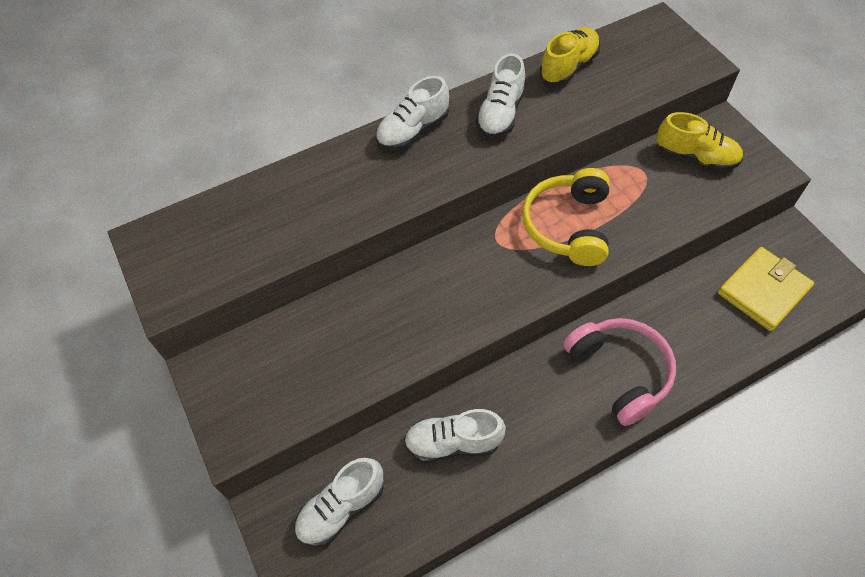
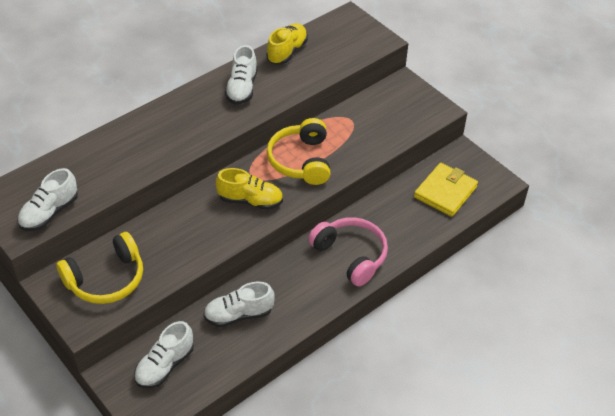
camera: 15 degrees left, 10 degrees down
(278, 374) = (106, 279): none -> yellow headphones
(413, 131) = (179, 106): white shoe -> white shoe (49, 213)
(695, 157) = (386, 106): yellow shoe -> yellow shoe (250, 200)

